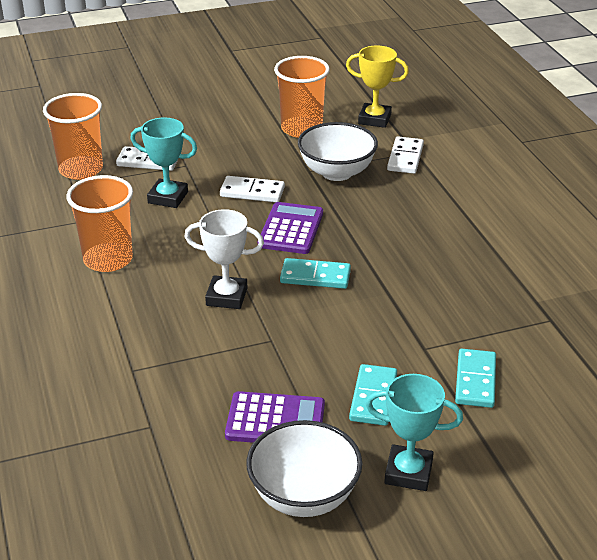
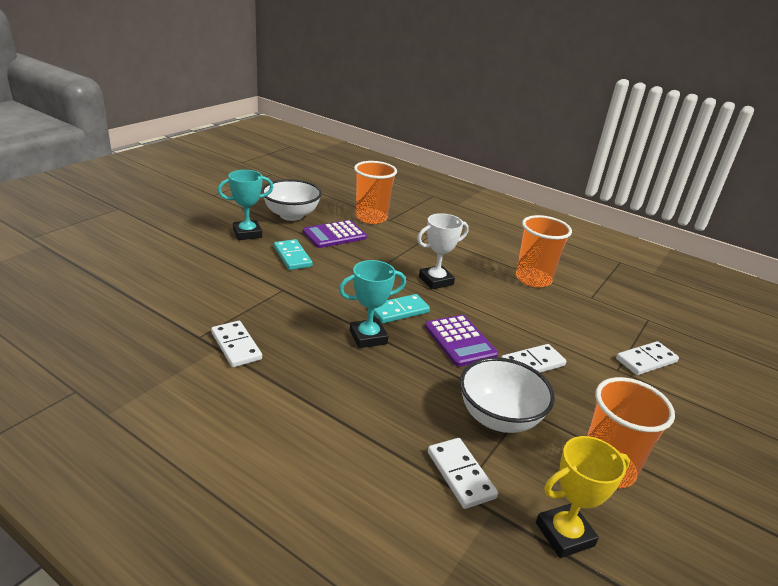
camera: 140 degrees right, 5 degrees down
(81, 170) = (668, 333): orange cup -> orange cup (371, 218)
(168, 197) = (577, 334): turquoise trophy -> turquoise trophy (368, 337)
(475, 381) = (236, 281): turquoise domino -> none
(517, 297) = (236, 346): none -> white domino

